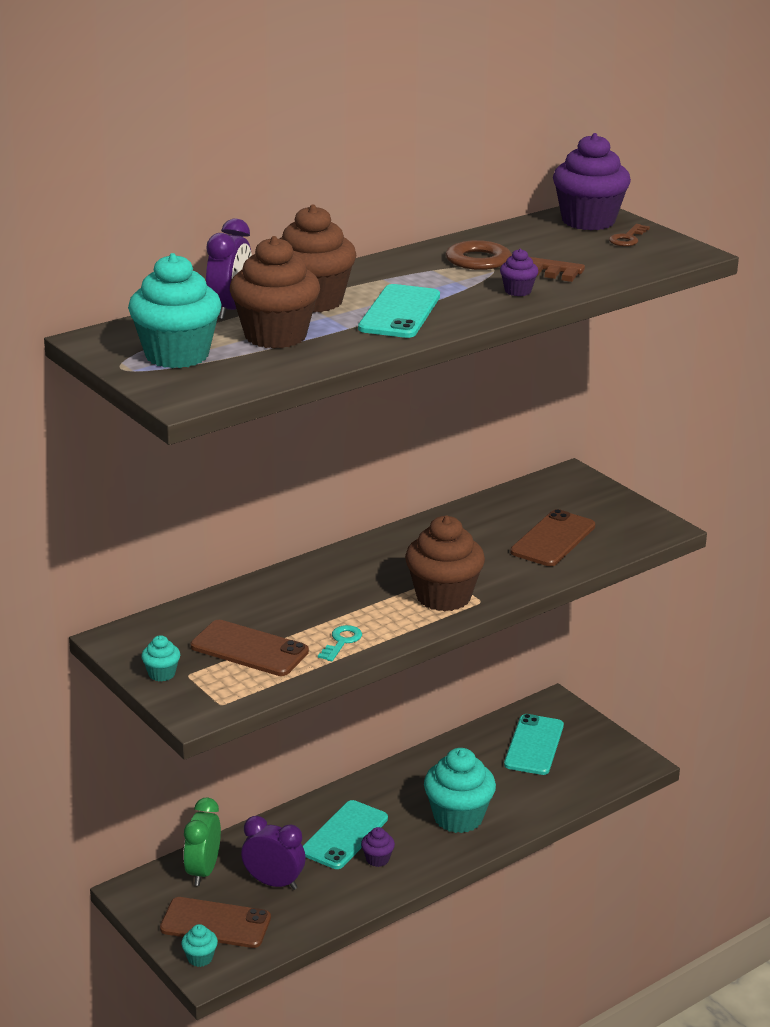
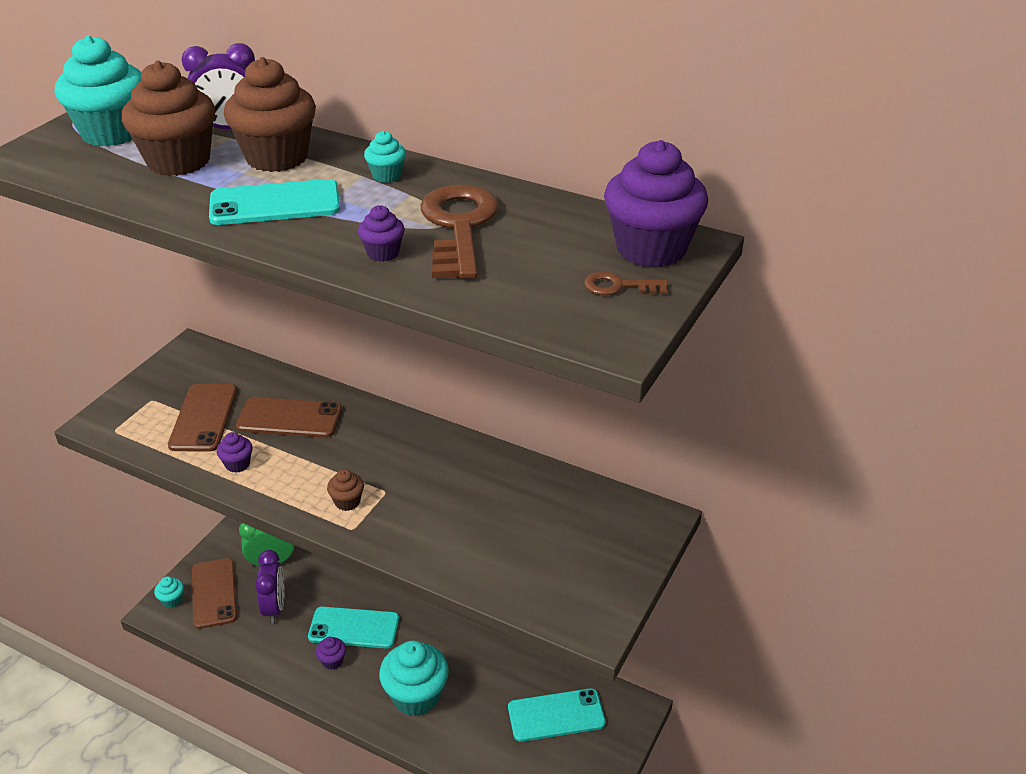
camera: 65 degrees right, 10 degrees up
(161, 674) = (148, 387): turquoise cupcake -> turquoise cupcake (386, 175)
(341, 642) = (237, 464): turquoise key -> purple cupcake
(443, 597) = (347, 502): brown cupcake -> brown cupcake, size x0.46
(553, 539) = (507, 544): brown phone -> brown phone (289, 418)

